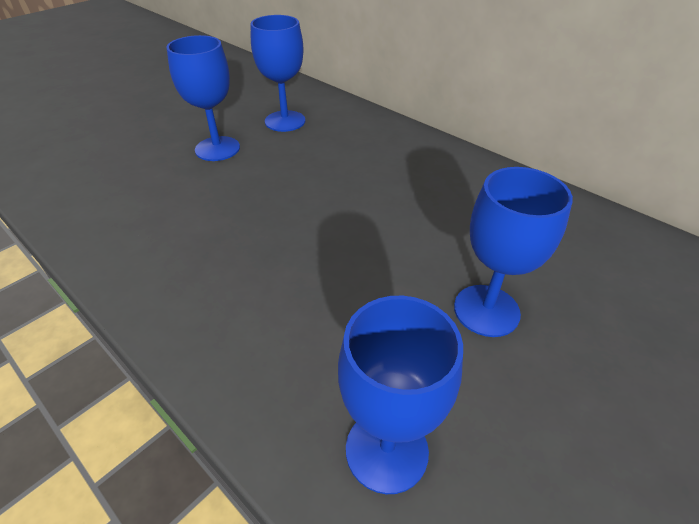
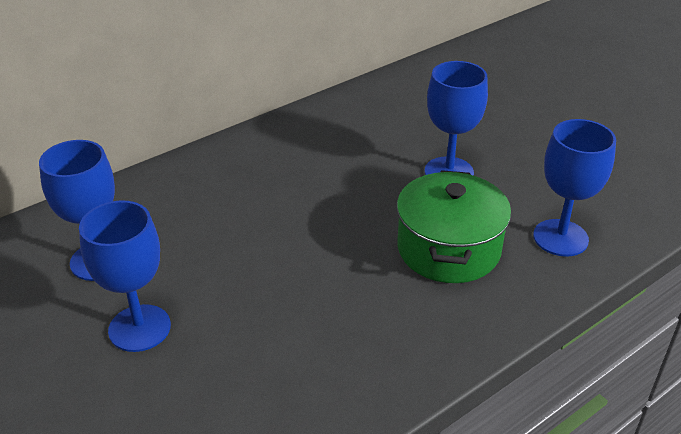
camera: 80 degrees left, 5 degrees down
(335, 318) = (448, 249): none -> green pot

